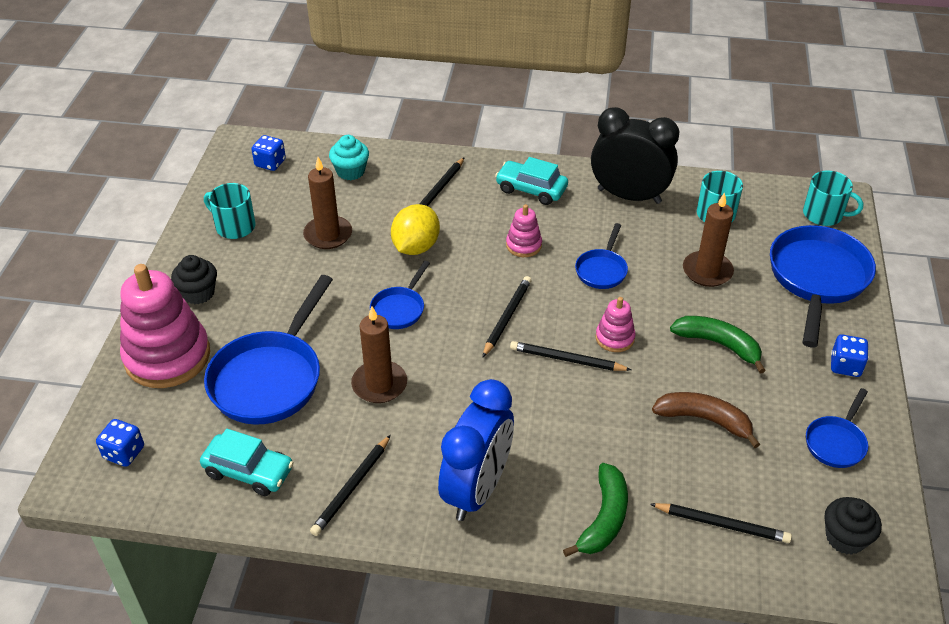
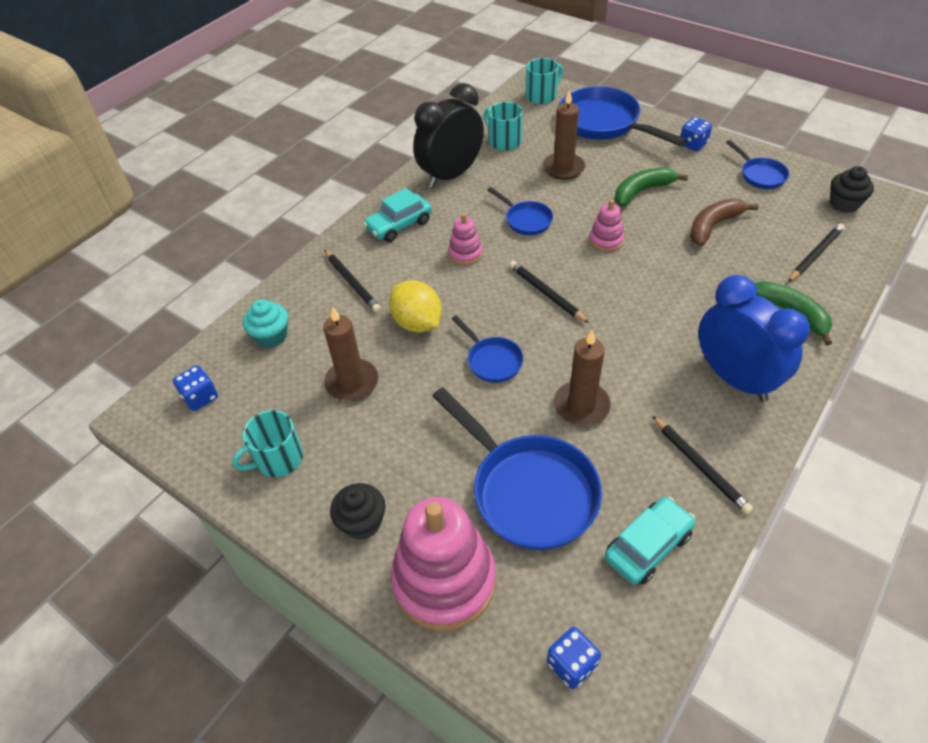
camera: 60 degrees left, 5 degrees up
(567, 359) = (615, 275): black pencil -> none

